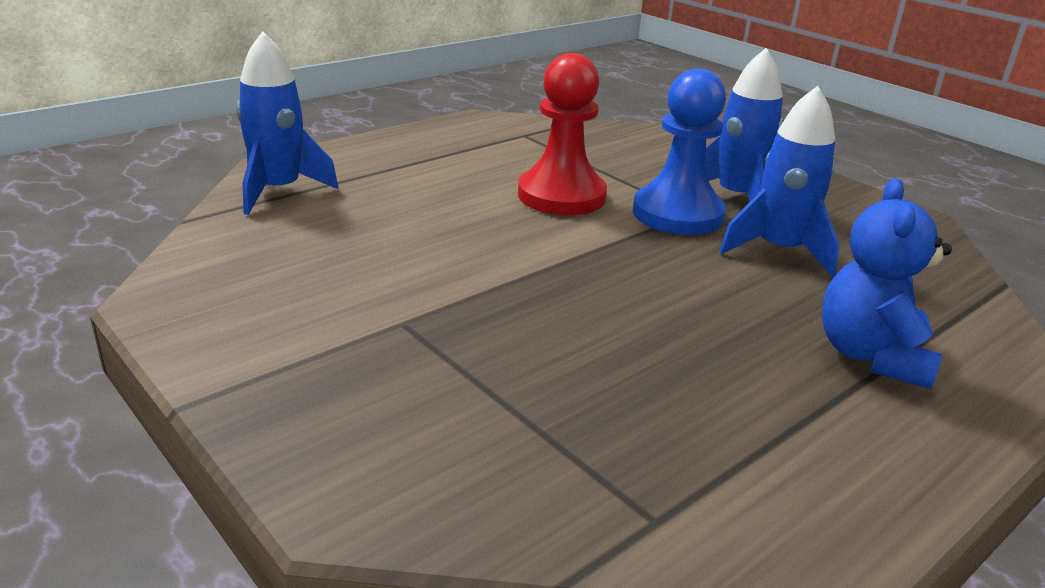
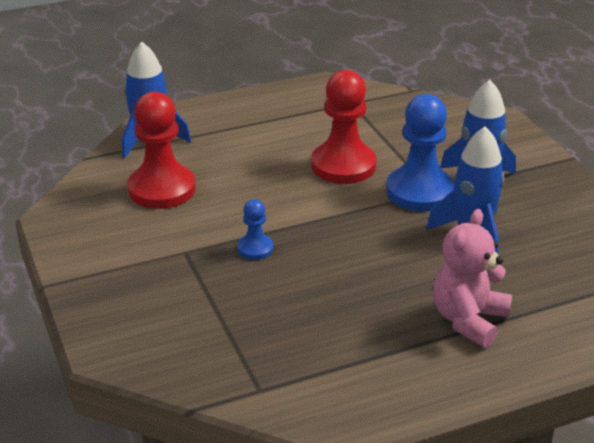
camera: 20 degrees right, 5 degrees up
(324, 246) = (162, 189): none -> red pawn
(508, 304) = (255, 248): none -> blue pawn
(871, 356) = (468, 320): blue teddy bear -> pink teddy bear

